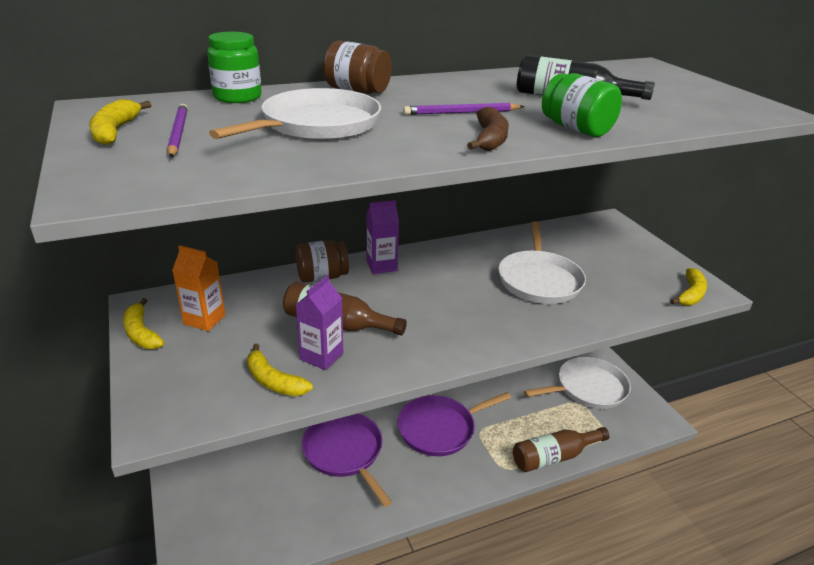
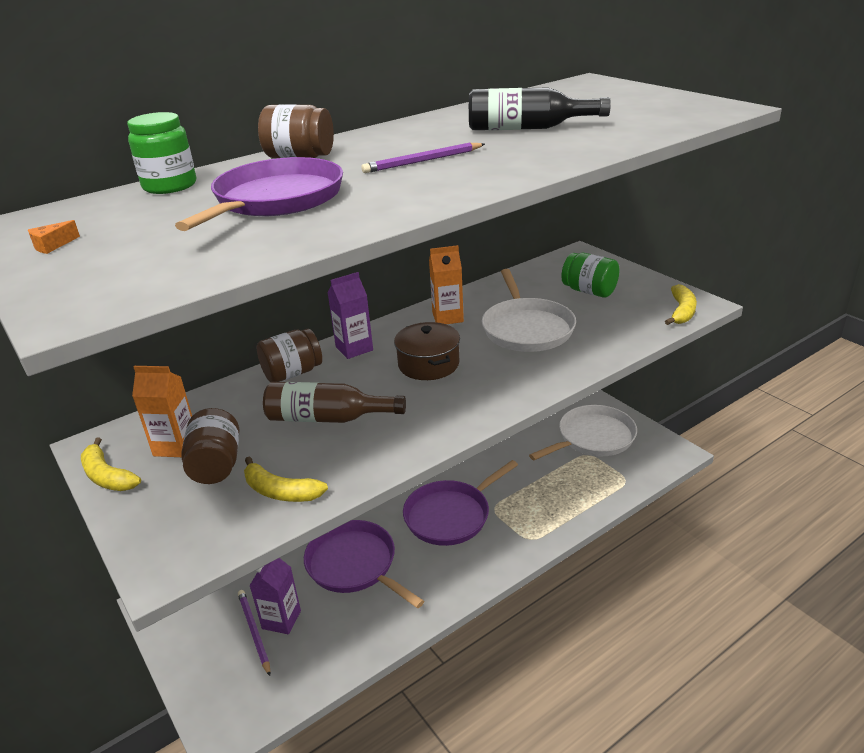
camera: 10 degrees left, 0 degrees up
(116, 131) = (52, 245): yellow banana -> orange cheese
(178, 133) = (126, 235): purple pencil -> purple pencil (254, 632)
(230, 344) = (216, 465): none -> brown jar
(316, 125) = (275, 200): white pan -> purple pan
(321, 356) = (323, 455): purple carton -> purple carton (281, 620)
(440, 294) = (428, 364): none -> brown pot
(472, 255) = (447, 317): none -> orange carton
(489, 139) = (465, 182): brown banana -> none
(554, 457) = (578, 515): brown bottle -> none
(576, 129) = (546, 157): green jar -> green jar (589, 291)

